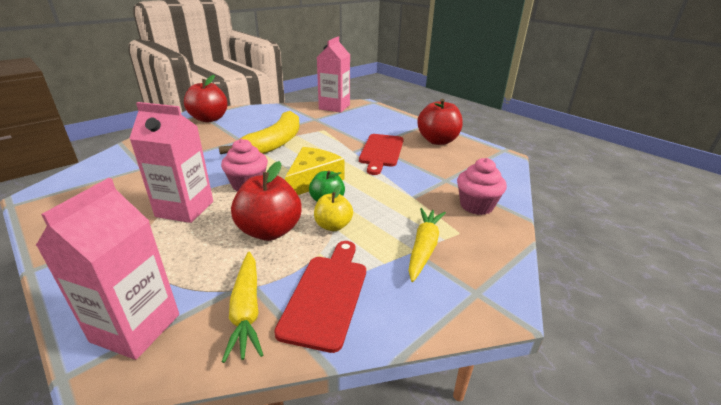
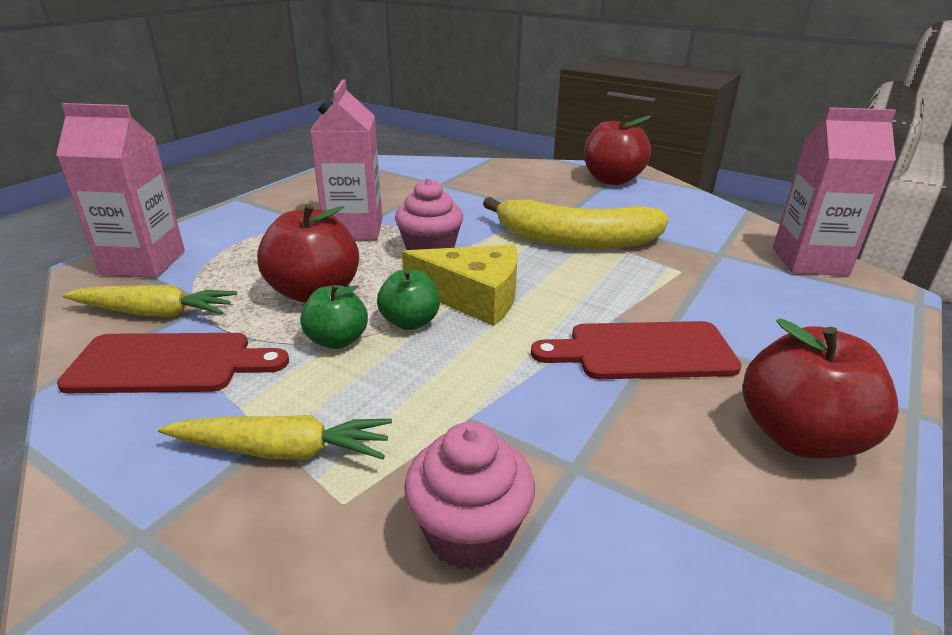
camera: 75 degrees right, 0 degrees up
(246, 310) = (154, 313): yellow carrot -> yellow carrot turned 150 degrees counterclockwise
(333, 226) = (337, 340): yellow apple -> green apple

